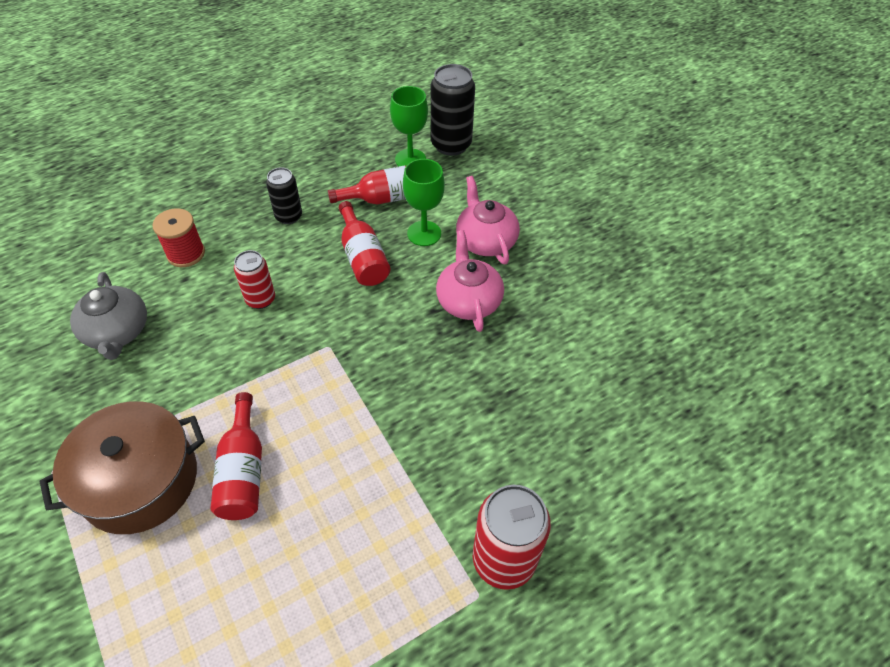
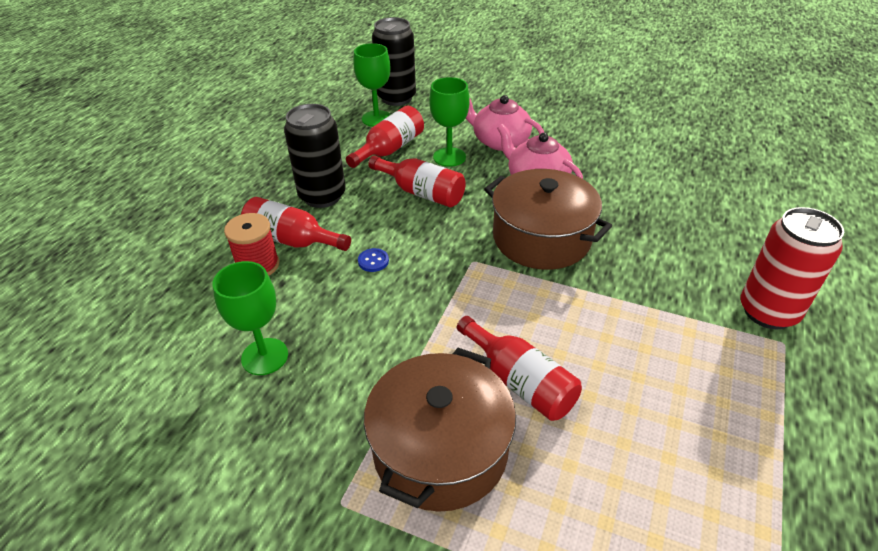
camera: 35 degrees left, 10 degrees down
(117, 332) = (264, 356): grey teapot -> green goblet
(228, 245) = (292, 240): none -> red bottle
(260, 299) = (373, 261): red can -> blue button
(288, 216) = (322, 196): black can -> black can, size x1.64
(404, 360) = (541, 238): none -> brown pot

